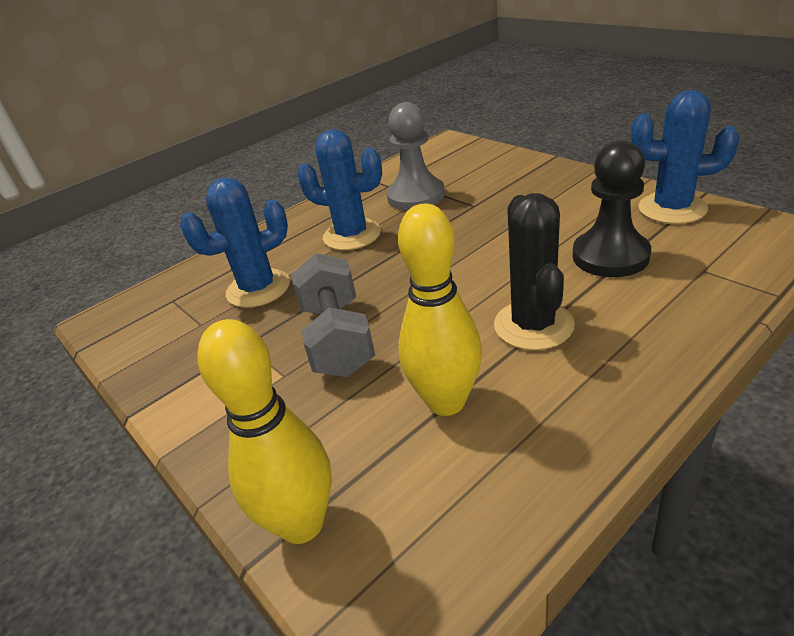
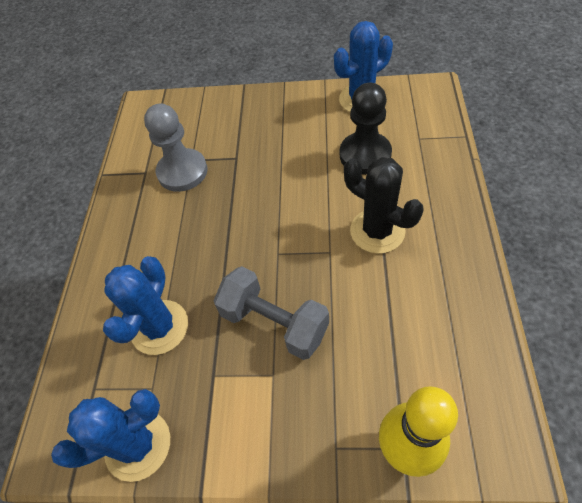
camera: 45 degrees left, 20 degrees up
(352, 235) = (175, 234): blue cactus -> blue cactus (138, 445)
(446, 401) = (389, 315): yellow bowling pin -> none

